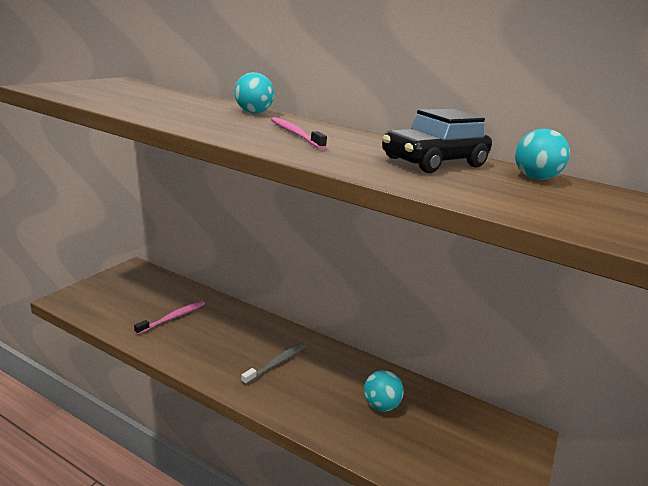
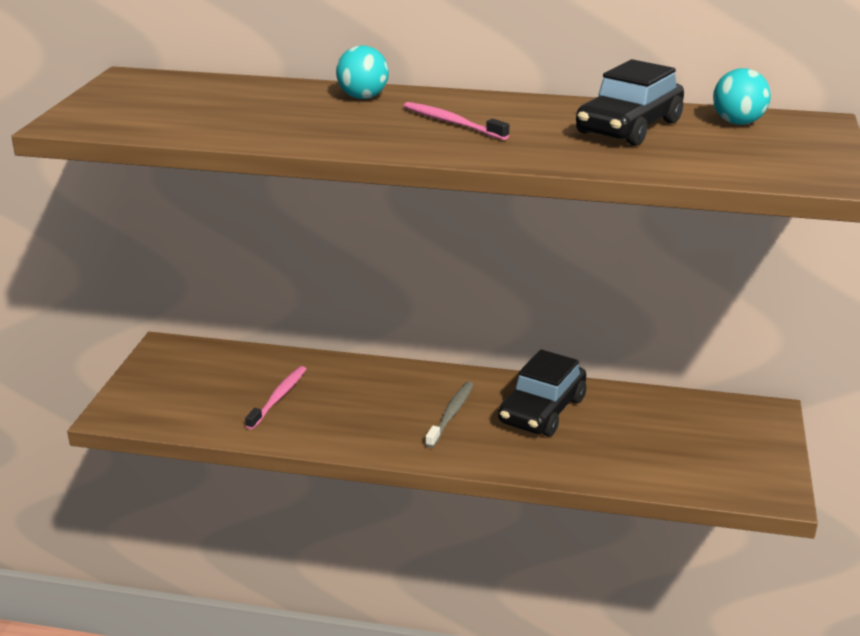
camera: 15 degrees left, 5 degrees up
(344, 379) = (542, 411): none -> black car
(380, 405) = (599, 426): turquoise ball -> none

